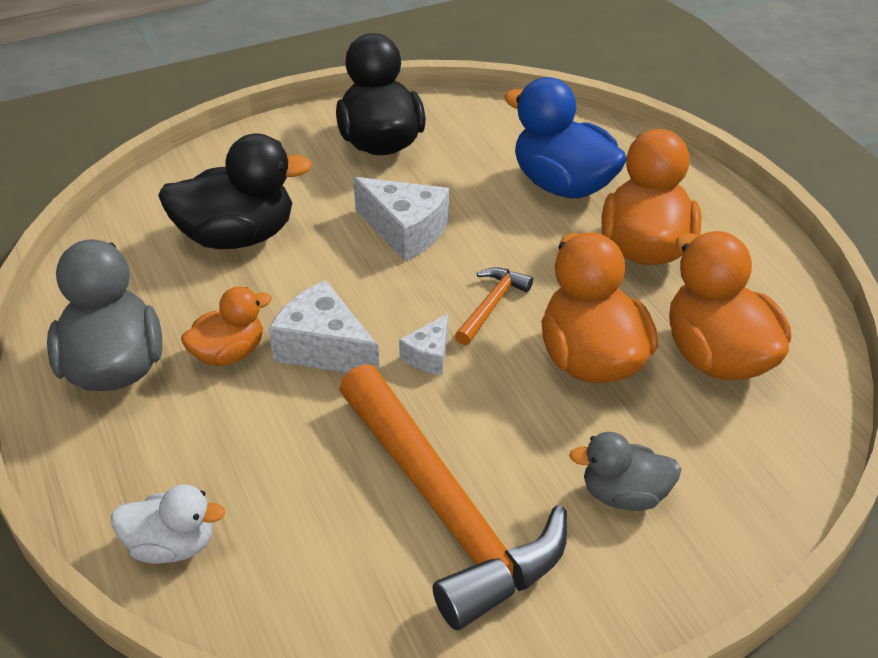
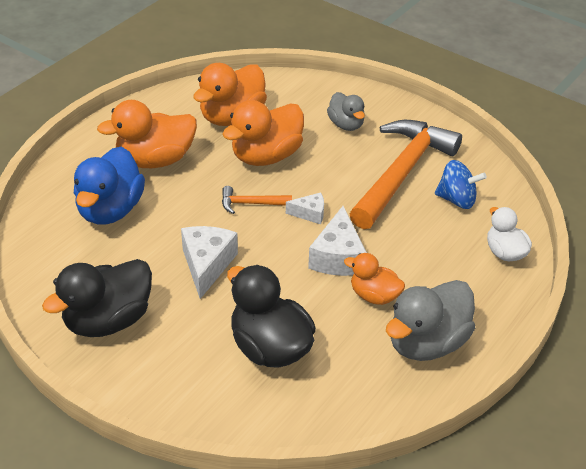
camera: 120 degrees left, 0 degrees up
(330, 551) = (456, 200): none -> blue spinning top

